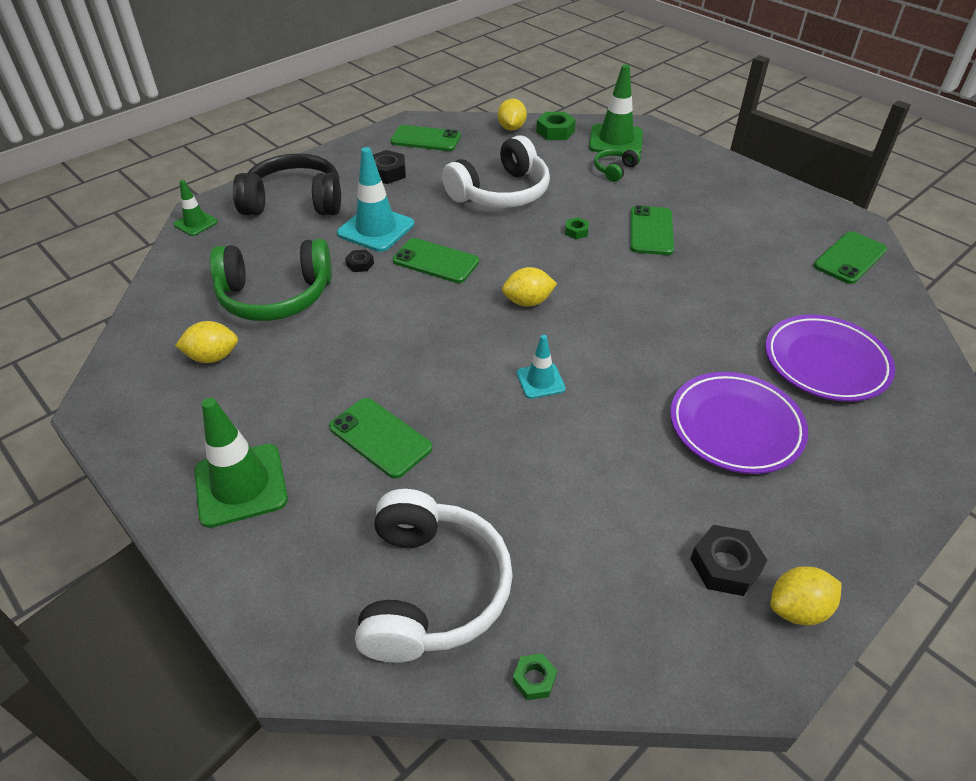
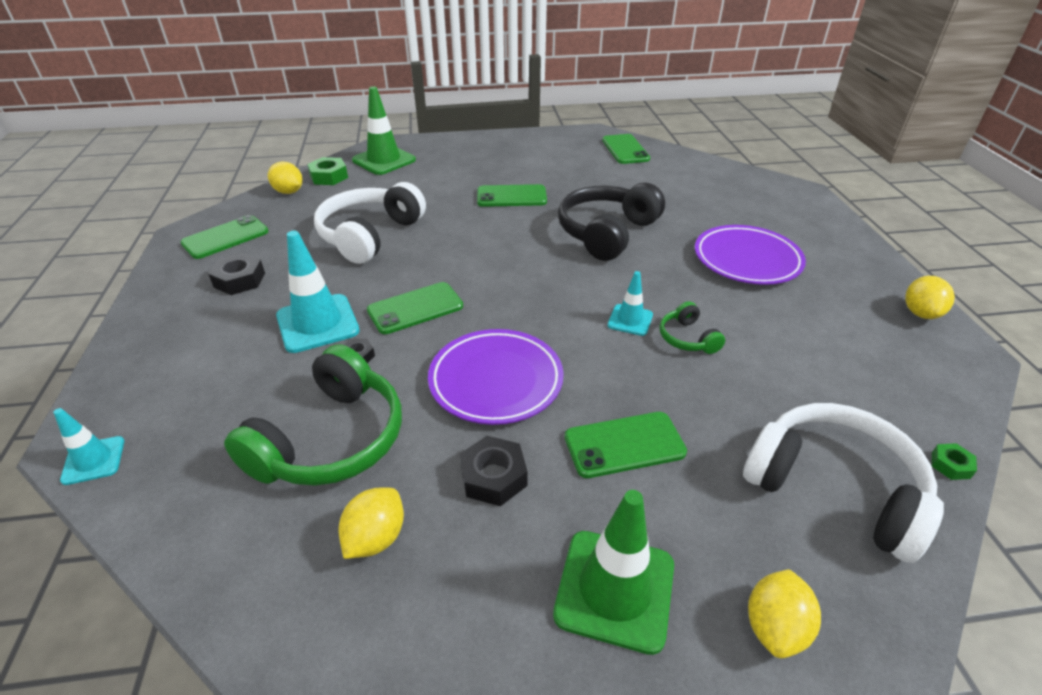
camera: 55 degrees left, 5 degrees down
(196, 223) = (93, 460): green traffic cone -> turquoise traffic cone
(295, 201) = (186, 360): black headphones -> black headphones (606, 233)
(501, 193) = (369, 235): white headphones -> white headphones turned 150 degrees counterclockwise
(528, 302) = (528, 284): yellow lemon -> yellow lemon (774, 627)
(576, 231) = (470, 225): green nut -> none
(614, 170) = (419, 177): green headphones -> green headphones (687, 338)
(651, 231) = (511, 197): green phone -> green phone turned 45 degrees counterclockwise
(725, 565) = (872, 323): black nut -> black nut (493, 477)
(825, 363) = (713, 202): purple plate -> purple plate (496, 381)

